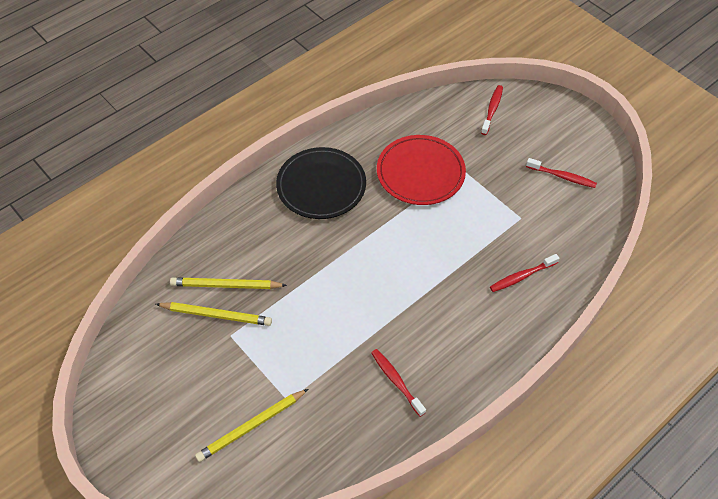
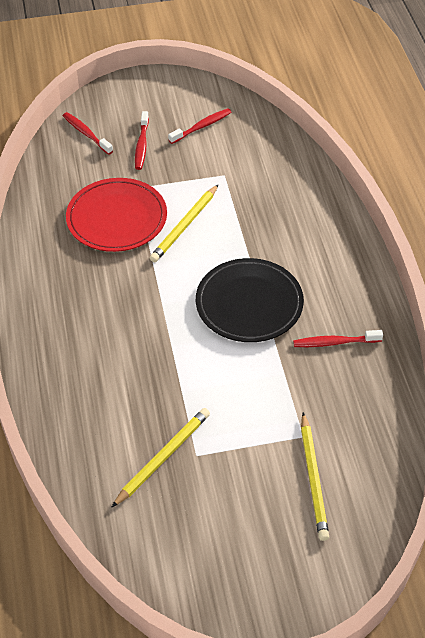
camera: 60 degrees left, 5 degrees down
(226, 285) = (132, 434): yellow pencil -> yellow pencil (185, 225)
(321, 186) = (69, 301): black plate -> black plate (249, 304)
(521, 276) = (286, 205): red toothbrush -> red toothbrush (141, 145)

